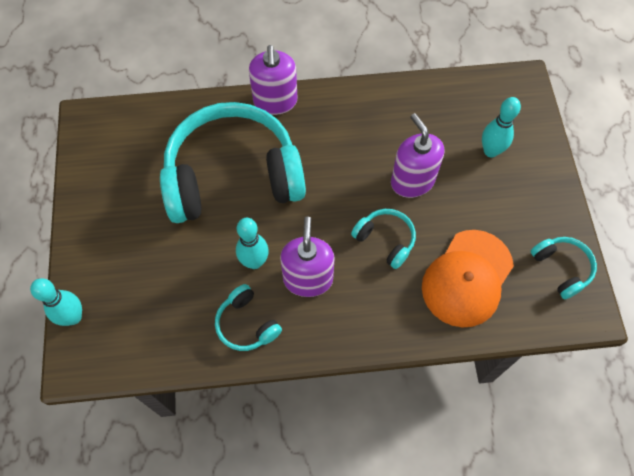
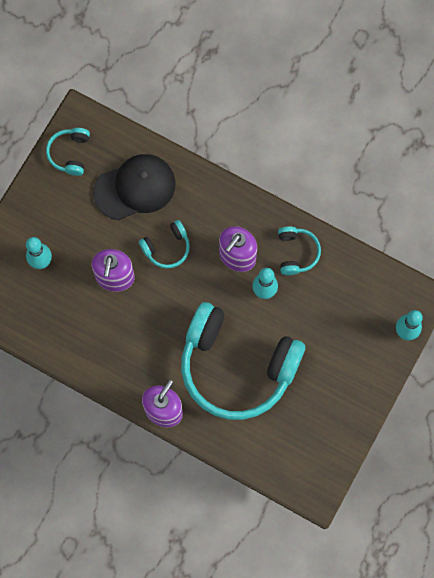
camera: 145 degrees left, 10 degrees up
(385, 240) = (167, 248): turquoise headphones -> turquoise headphones turned 105 degrees counterclockwise
(467, 278) = (135, 188): orange cap -> black cap

